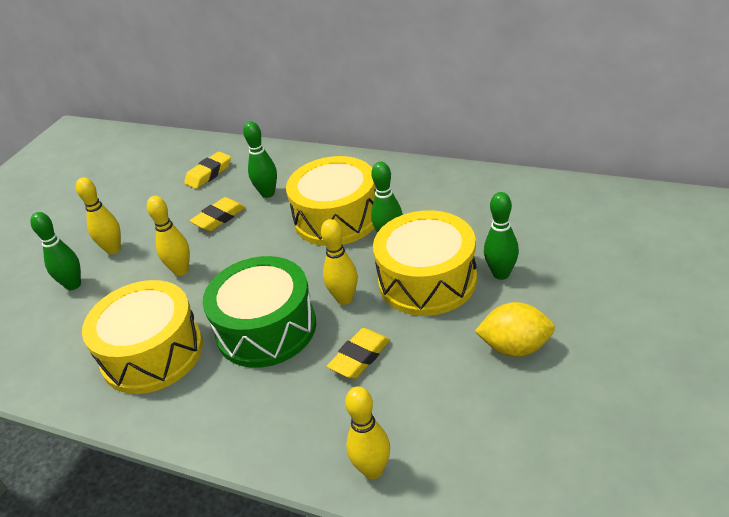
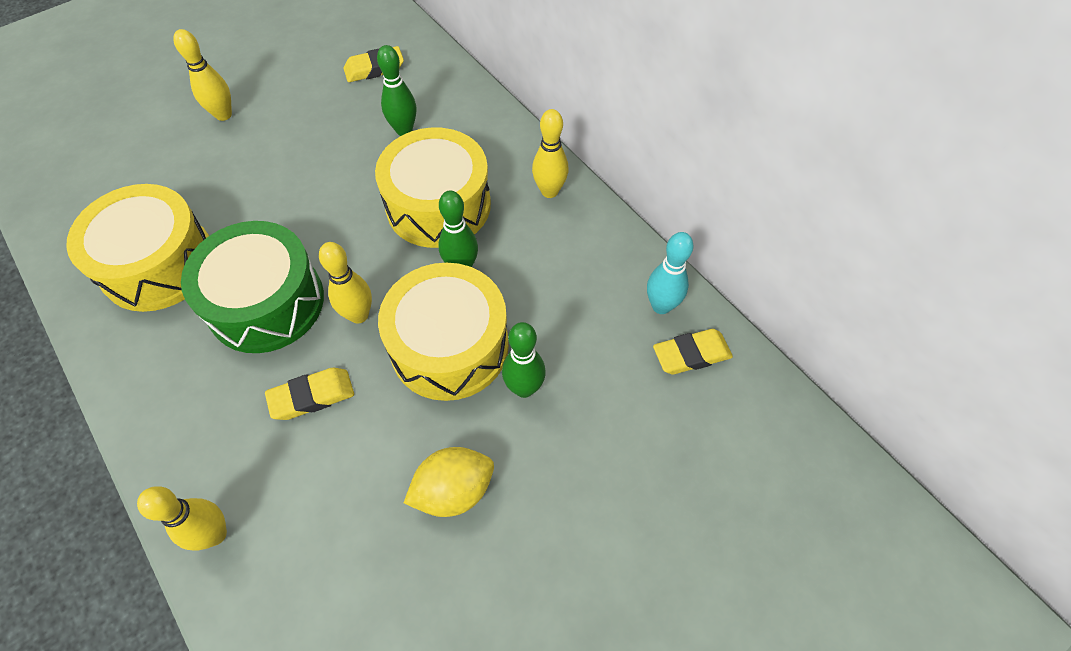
camera: 25 degrees right, 20 degrees up
(73, 285) = (162, 137): green bowling pin -> none
(181, 270) = (255, 180): yellow bowling pin -> yellow bowling pin (549, 191)
(219, 218) = (337, 134): yellow eraser -> yellow eraser (691, 355)
(515, 347) = (453, 490): yellow lemon -> yellow lemon turned 60 degrees counterclockwise
(539, 192) = (661, 306): none -> turquoise bowling pin

